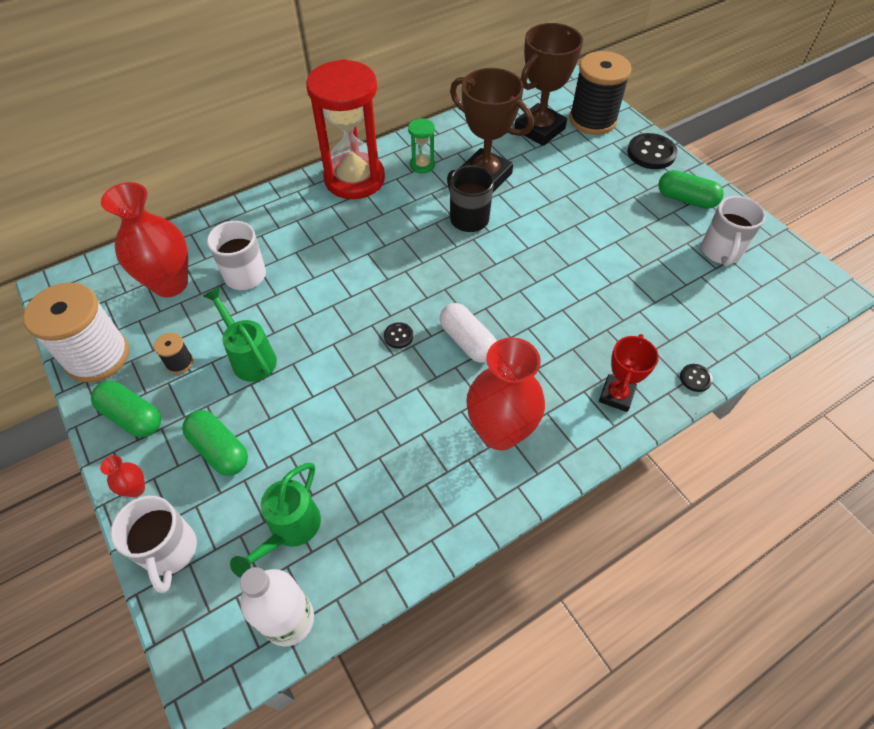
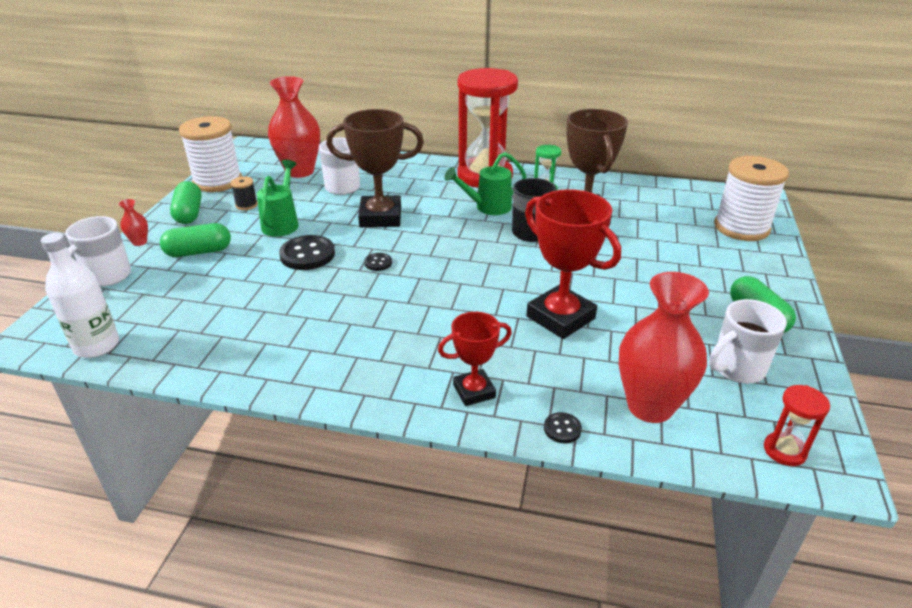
camera: 45 degrees right, 20 degrees down
(219, 450) = (199, 252): green capsule -> green capsule turned 75 degrees clockwise
(290, 529) = (166, 308): green watering can -> green watering can (488, 207)
(467, 341) = (417, 292): white capsule -> none
(500, 432) = (355, 351): red vase -> red vase (650, 406)
(539, 129) = (678, 212): brown trophy -> brown trophy (380, 217)
(587, 288) = (560, 317): none -> red trophy
(592, 120) = (741, 228): black spool -> white spool
(651, 153) = (769, 272): black button -> black button (307, 255)
(801, 295) = (784, 450): none -> red hourglass

